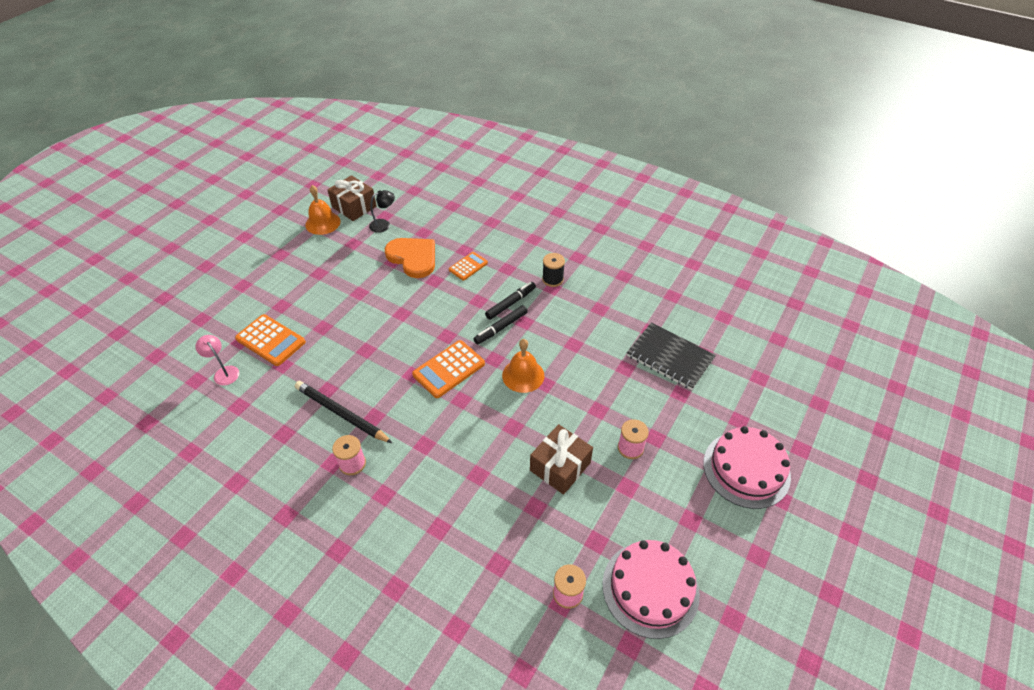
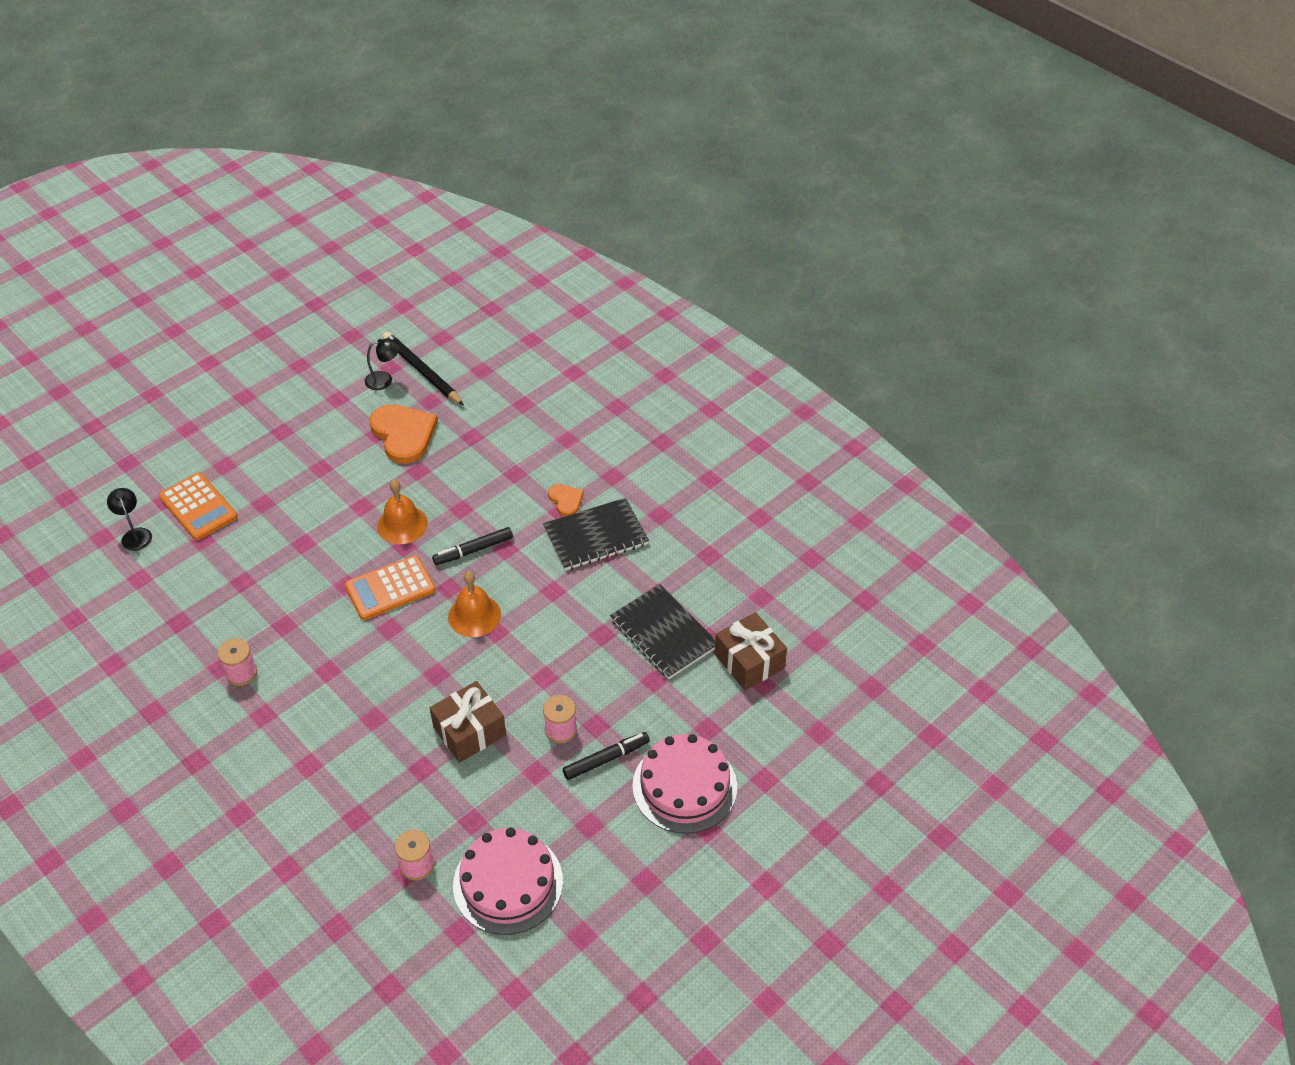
camera: 15 degrees right, 0 degrees up
(224, 372) = (135, 534): pink lamp -> black lamp
(323, 223) = (309, 362): orange bell -> orange bell (402, 524)
(341, 413) = (249, 613): black pencil -> black pencil (422, 371)
(354, 207) = (356, 347): brown gift -> brown gift (749, 661)
(468, 266) = (467, 460): orange calculator -> none
(510, 303) = (499, 521): black marker -> black marker (606, 759)
(552, 279) = (566, 500): black spool -> orange heart
(586, 299) = (596, 536): none -> black notebook

